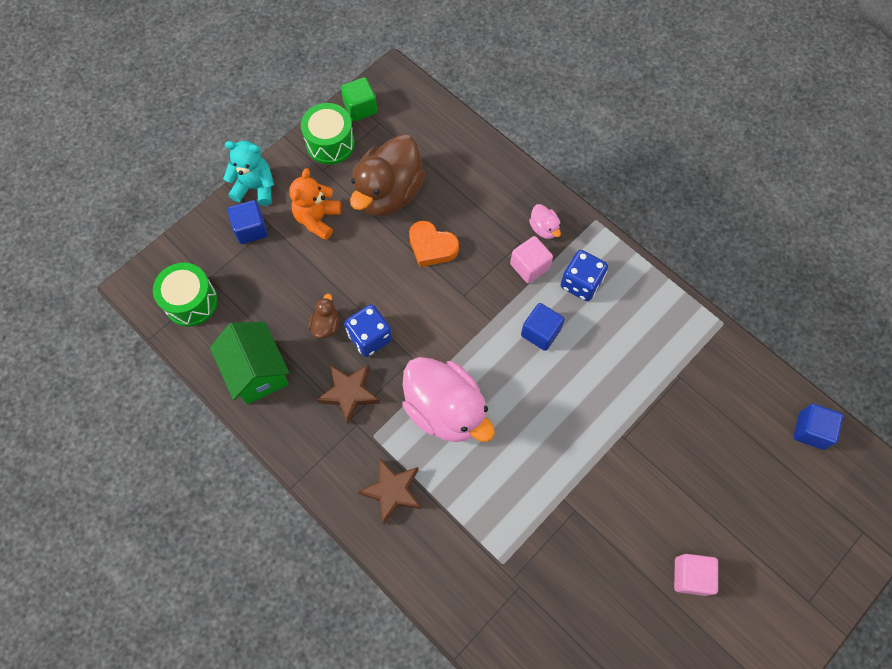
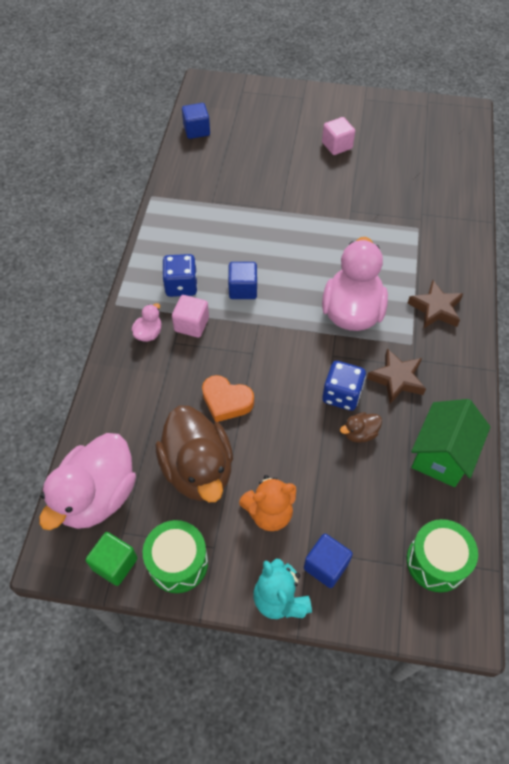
camera: 125 degrees left, 10 degrees down
(388, 193) = (198, 469): brown duck -> brown duck turned 75 degrees clockwise
(419, 121) = (97, 496): none -> pink duck
(432, 247) = (226, 401): orange heart -> orange heart turned 120 degrees clockwise

